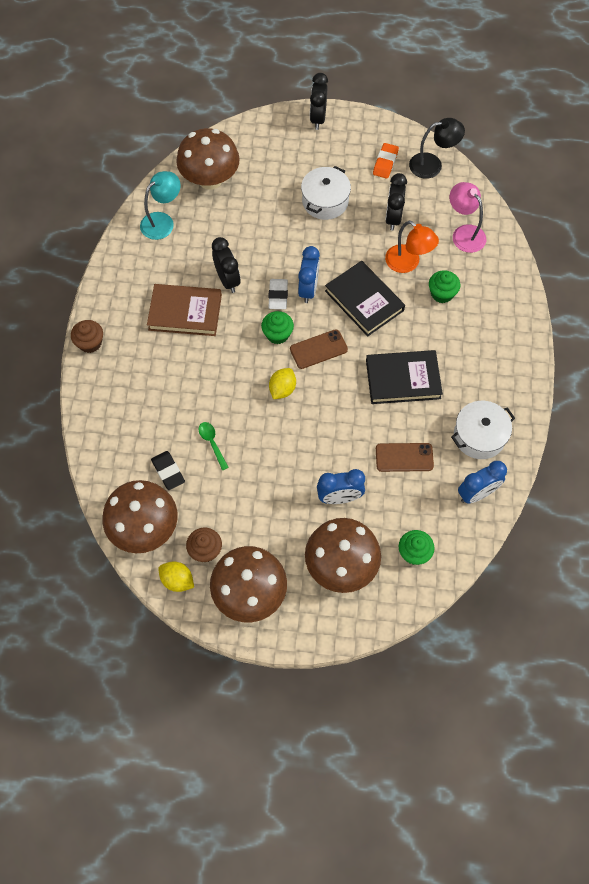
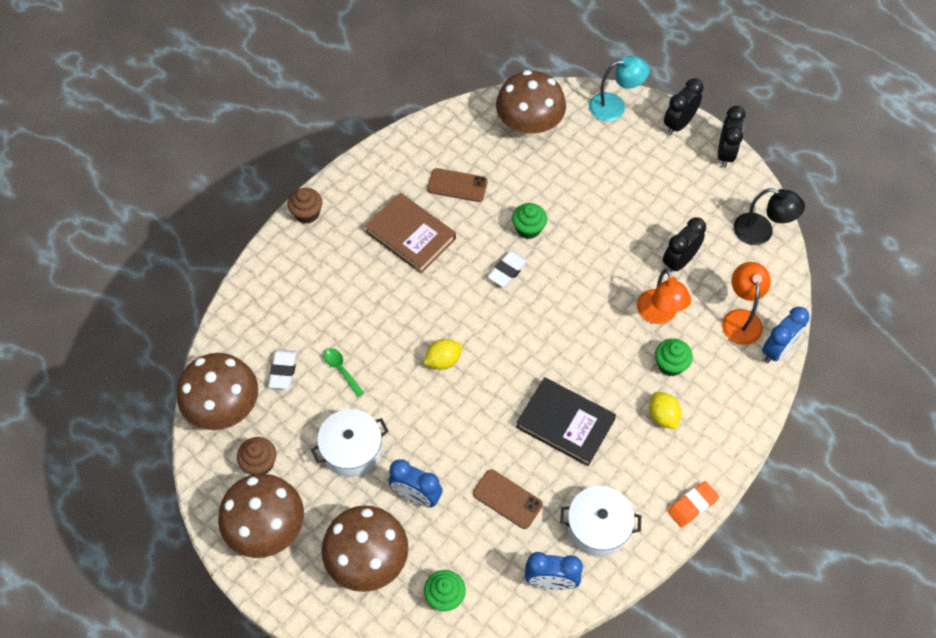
camera: 35 degrees right, 5 degrees down
(162, 221) = (455, 140): turquoise lamp -> turquoise lamp (615, 106)
(168, 472) = (283, 371): black eraser -> white eraser
(177, 580) = (215, 473): yellow lemon -> yellow lemon (662, 416)
(212, 443) = (341, 370): green spoon -> green spoon turned 45 degrees counterclockwise
(227, 280) = (472, 228): black clock -> black clock (725, 154)
(277, 334) = (479, 307): green cupcake -> green cupcake (528, 228)
(308, 289) = (541, 282): blue clock -> blue clock (777, 350)
(318, 349) = (506, 344): brown phone -> brown phone (457, 185)
(325, 201) = (623, 207): white pot -> white pot (352, 449)
(364, 301) = (587, 325): black book -> none
(385, 163) = (713, 204): orange eraser -> orange eraser (692, 505)
(464, 233) = (741, 319): pink lamp -> orange lamp

